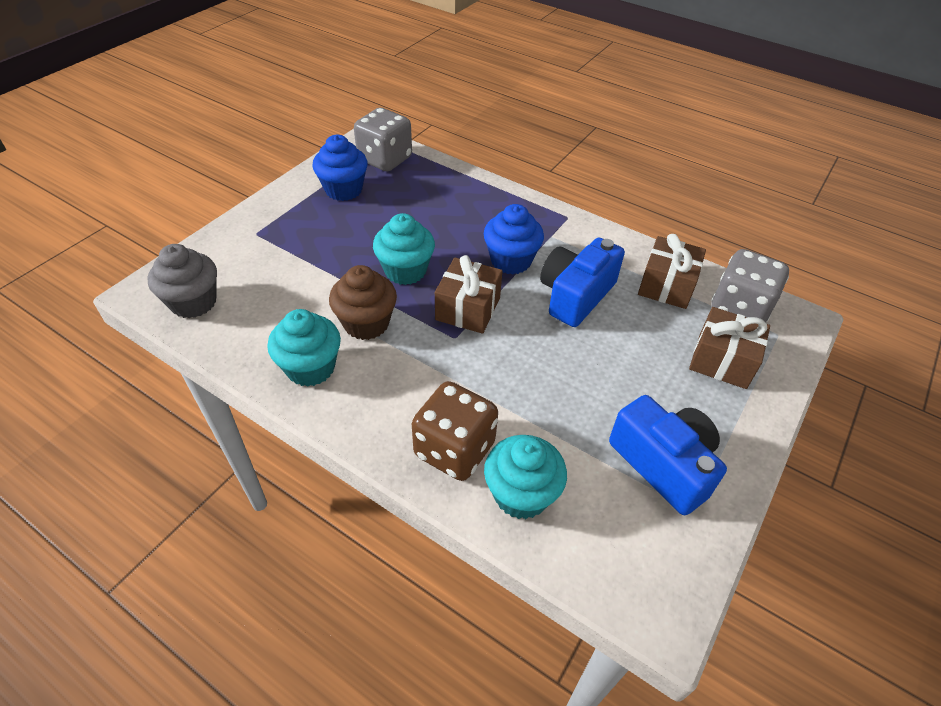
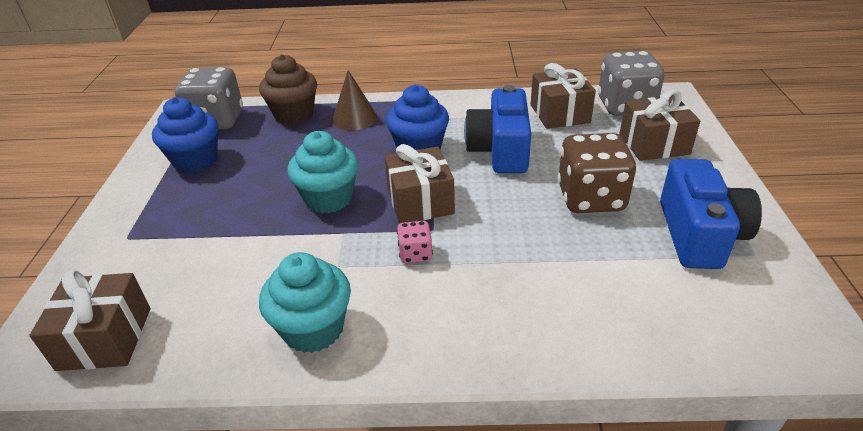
camera: 30 degrees left, 10 degrees down
(193, 302) = (105, 338): grey cupcake -> brown gift
(366, 323) = (334, 259): brown cupcake -> brown cupcake (294, 114)
(424, 351) = (415, 254): none -> pink dice
(454, 449) = (531, 320): brown dice -> brown dice (591, 198)
(487, 205) = (354, 118): none -> brown cone
(521, 494) = (625, 322): turquoise cupcake -> none
(663, 464) = (699, 234): blue camera -> blue camera turned 75 degrees clockwise

